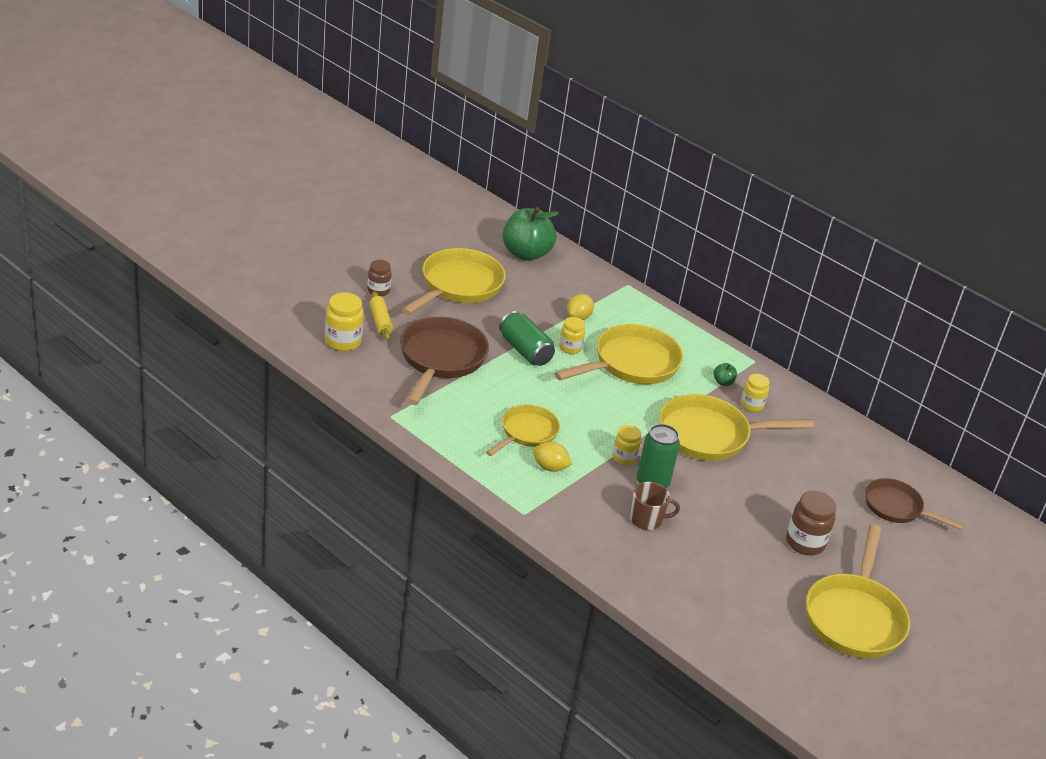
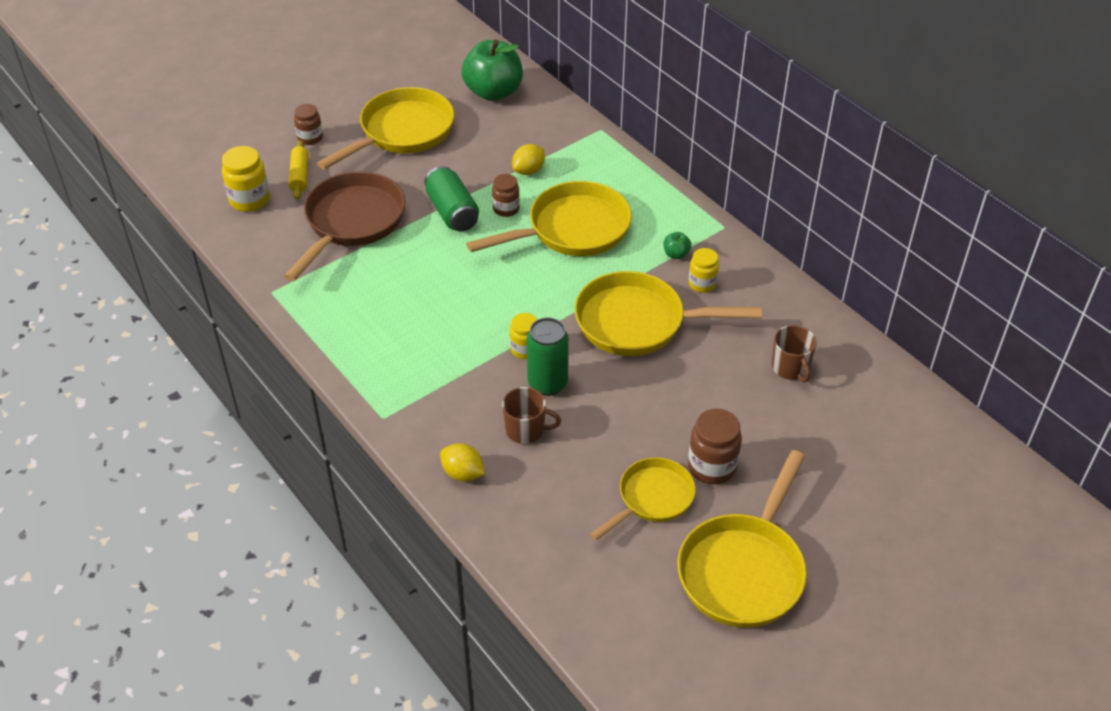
camera: 15 degrees right, 10 degrees up
(526, 433) = (420, 315): yellow pan -> yellow pan (652, 498)
(550, 467) = (432, 359): yellow lemon -> yellow lemon (463, 473)
(570, 348) = (506, 209): yellow jar -> brown jar
(842, 467) = (790, 368): none -> brown mug
(896, 508) = (843, 423): brown pan -> none

